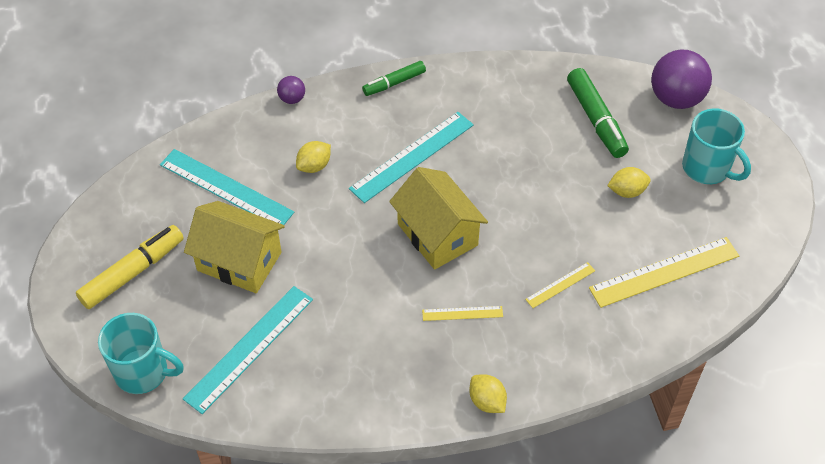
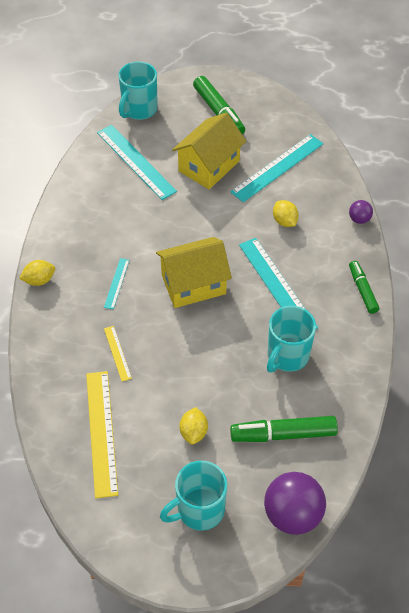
camera: 105 degrees right, 0 degrees up
(133, 272) = (219, 112): yellow marker -> green marker
(462, 313) = (116, 283): yellow ruler -> turquoise ruler
(503, 132) = (287, 356): none -> turquoise mug

